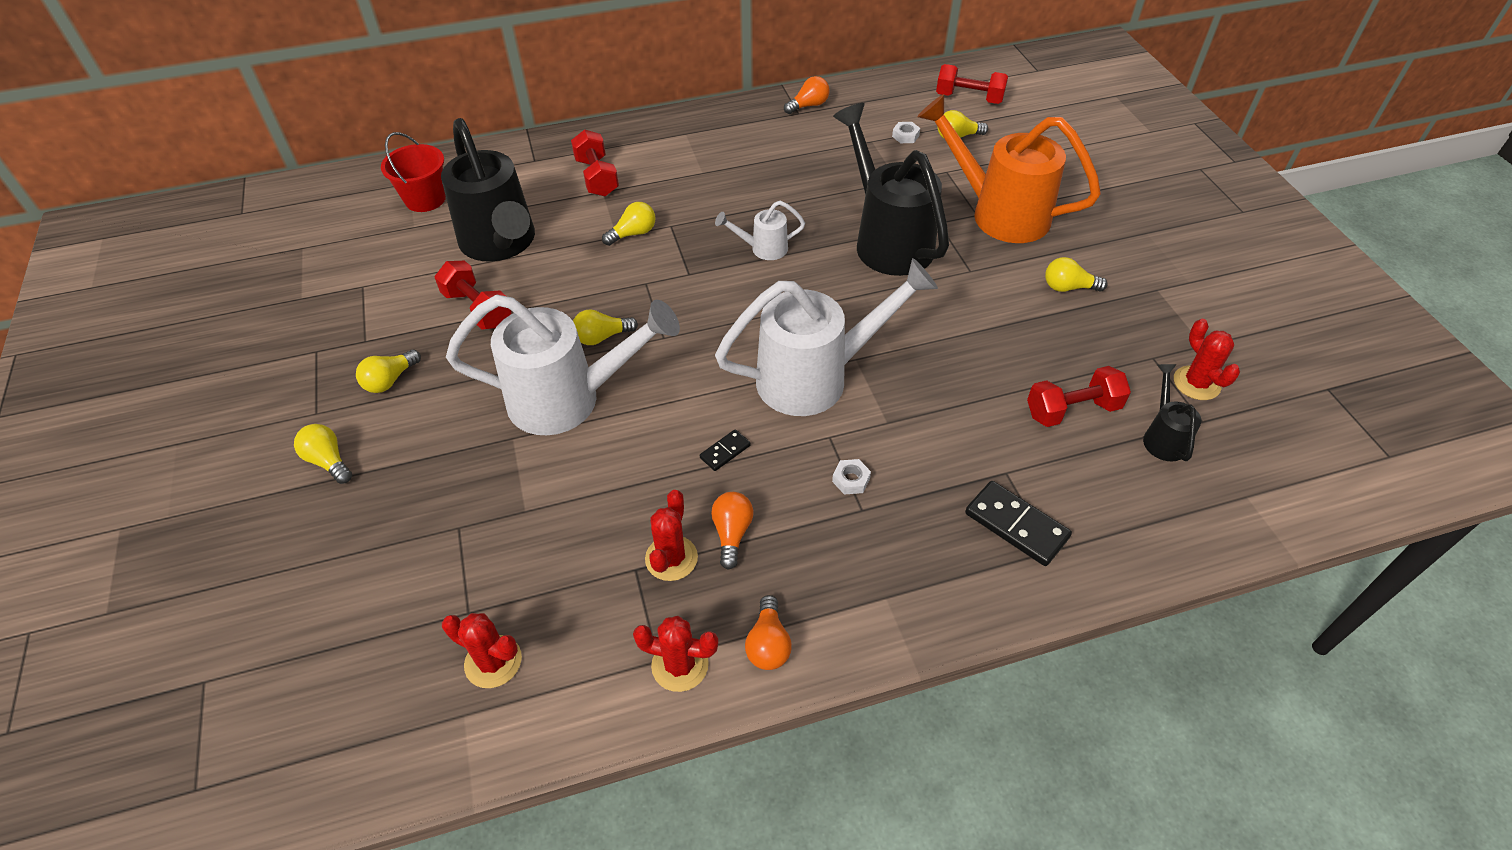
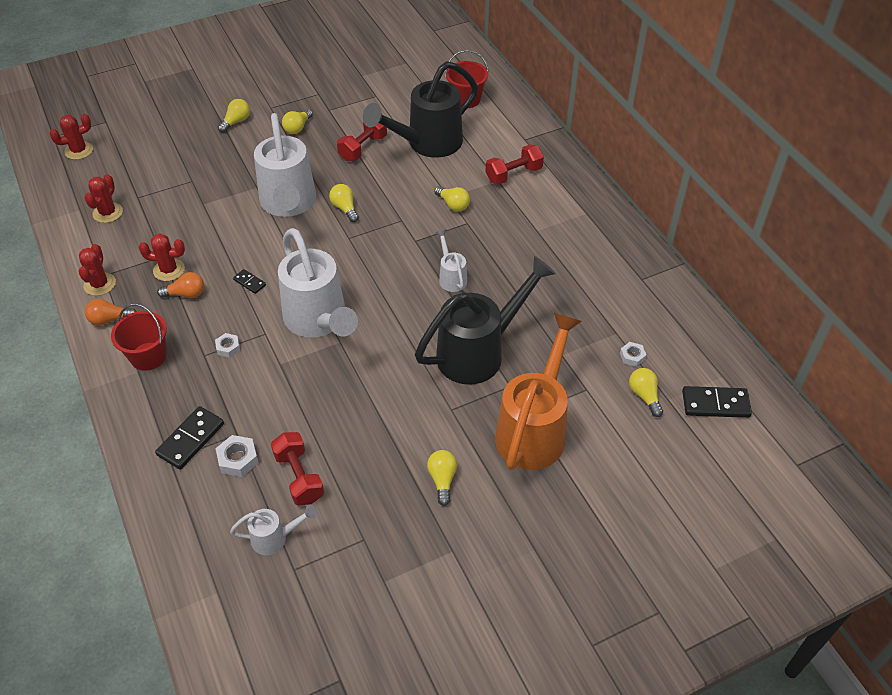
camera: 80 degrees right, 0 degrees up
(390, 380) = (298, 128): yellow light bulb -> yellow light bulb turned 90 degrees counterclockwise
(808, 105) = (656, 284): orange light bulb -> none
(856, 583) = (148, 356): none -> red bucket
(969, 98) = (715, 404): red dumbbell -> black domino
(1048, 472) = (238, 459): none -> white nut
(1163, 437) = (275, 538): black watering can -> white watering can
(1196, 383) = (336, 570): red cactus -> red cactus (79, 151)

